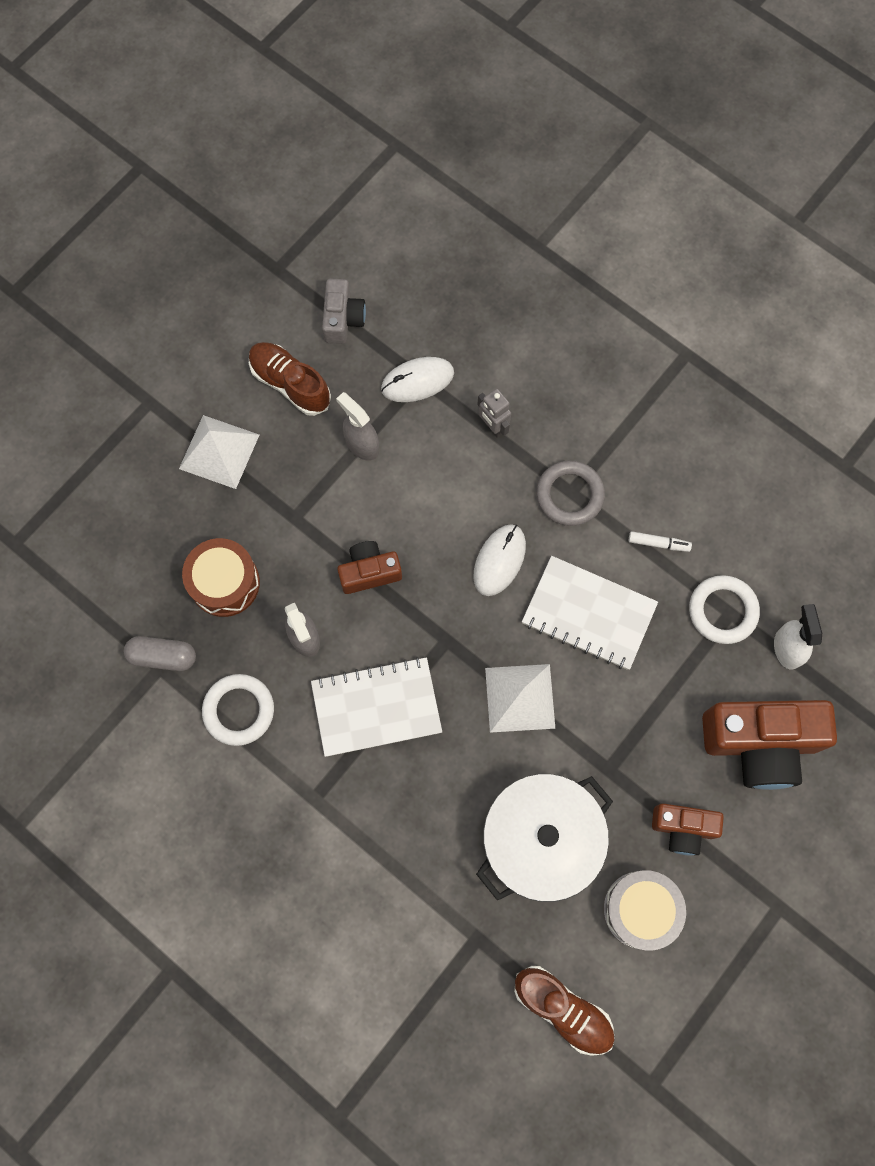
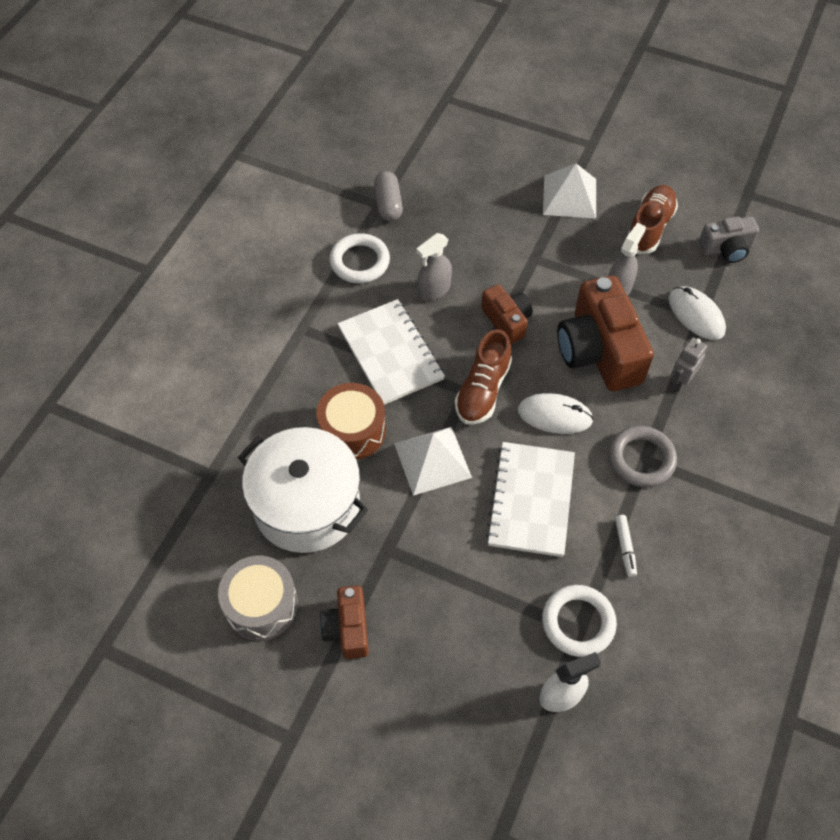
camera: 75 degrees right, 15 degrees down
(225, 583) = (461, 227): brown drum -> brown drum (352, 430)
(563, 1009) = (159, 557): brown shoe -> brown shoe (482, 390)
(760, 743) = (453, 687): brown camera -> brown camera (599, 351)

